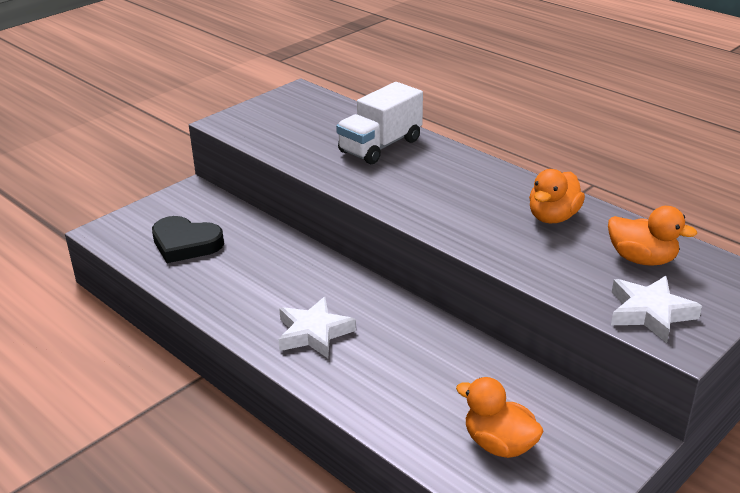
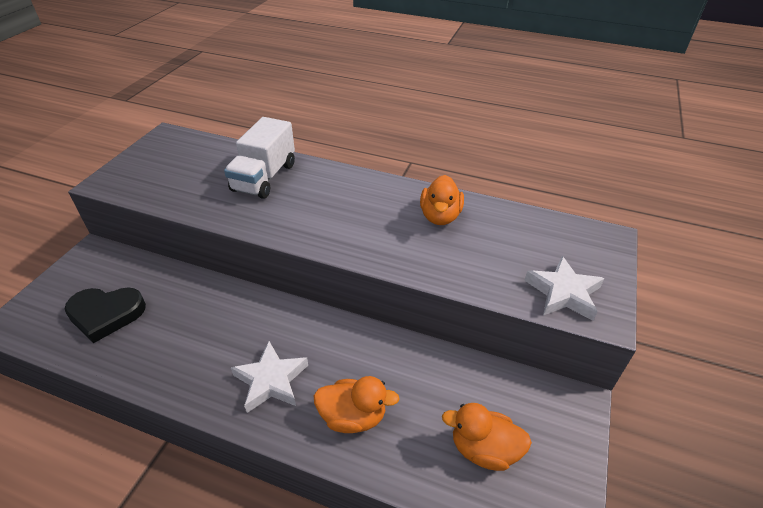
camera: 25 degrees left, 10 degrees up
(642, 259) = (527, 240): orange duck -> orange duck (353, 416)

